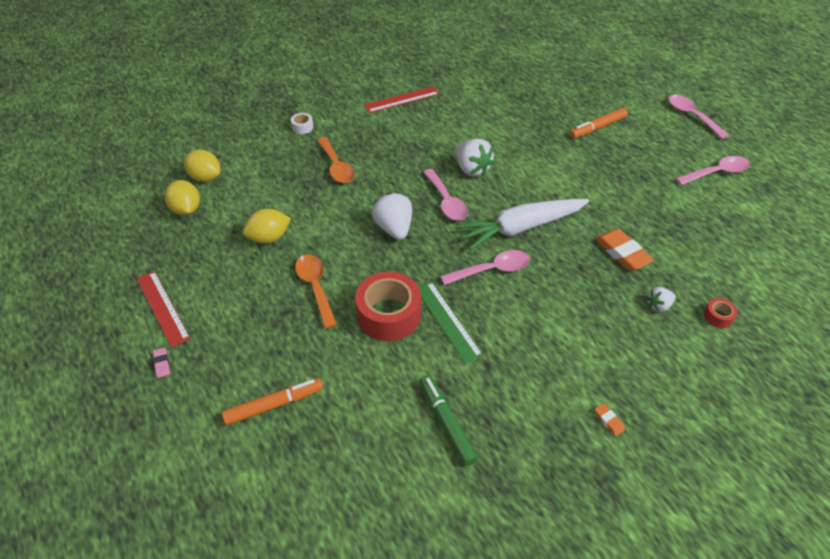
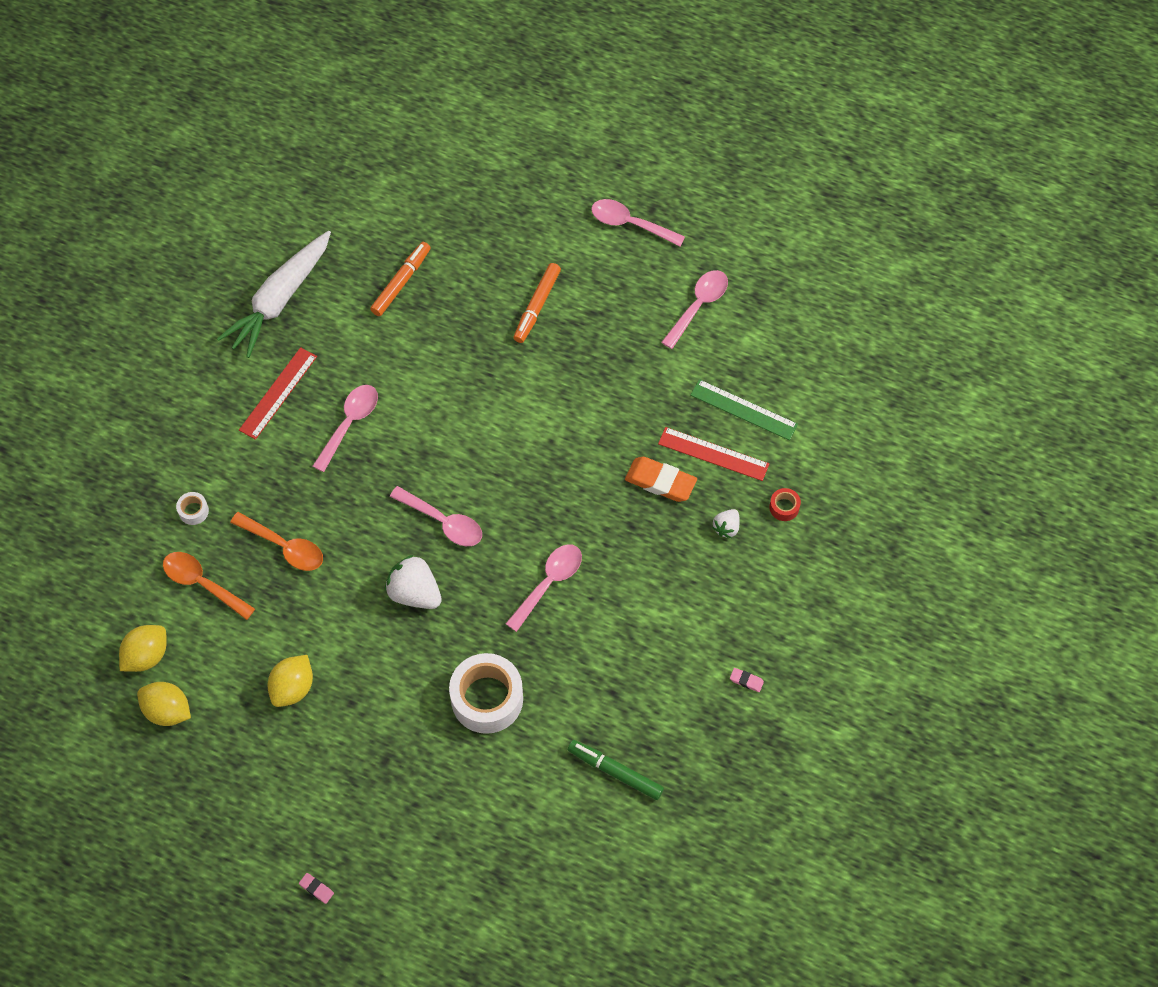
camera: 35 degrees left, 15 degrees up
(163, 307) = (259, 836): red ruler -> red ruler (713, 454)
(205, 177) = (146, 655): yellow lemon -> yellow lemon turned 45 degrees counterclockwise
(274, 405) = (455, 856): orange marker -> orange marker (401, 282)
(315, 287) = (392, 715): orange spoon -> orange spoon (203, 583)
(389, 315) = (487, 699): red tape -> white tape
(430, 130) = (349, 424): none -> pink spoon
(447, 321) = (546, 669): green ruler -> green ruler (744, 409)
(472, 169) = (439, 458): white strawberry -> none
(521, 228) = (544, 510): white carrot -> white carrot (280, 299)
(608, 421) = (746, 681): orange eraser -> pink eraser

